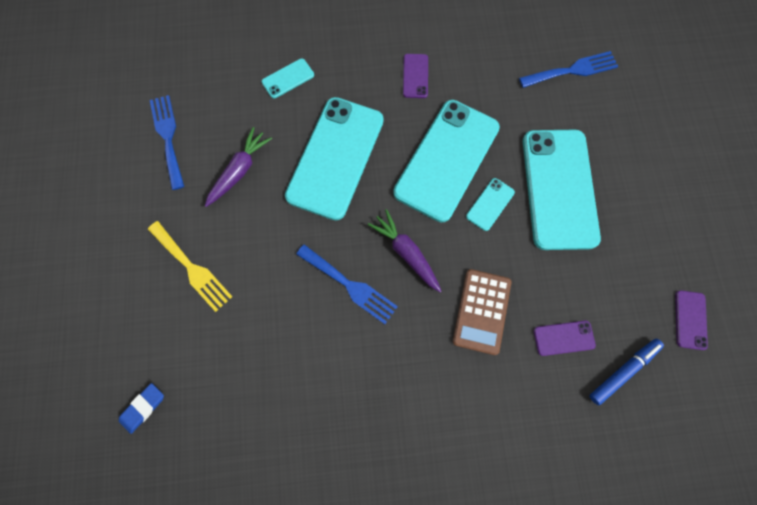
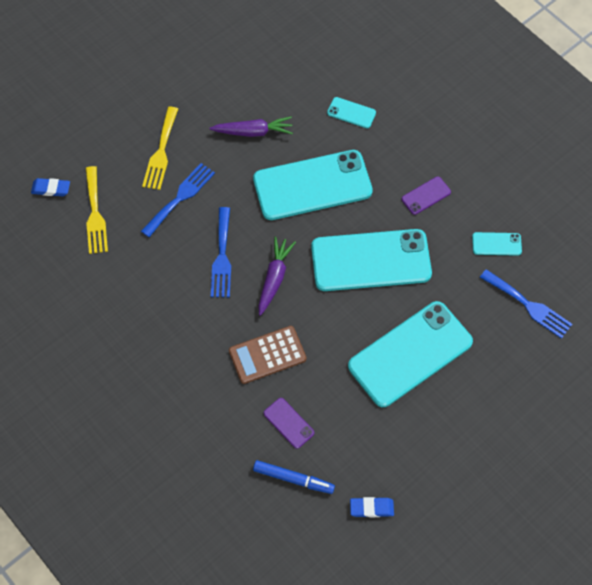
camera: 55 degrees right, 10 degrees down
(168, 137) = (243, 71): blue fork -> blue fork (180, 197)
(209, 380) = (95, 214): none -> yellow fork
(490, 204) = (357, 312): turquoise phone -> turquoise phone (496, 244)
(690, 320) = (371, 508): purple phone -> blue eraser

